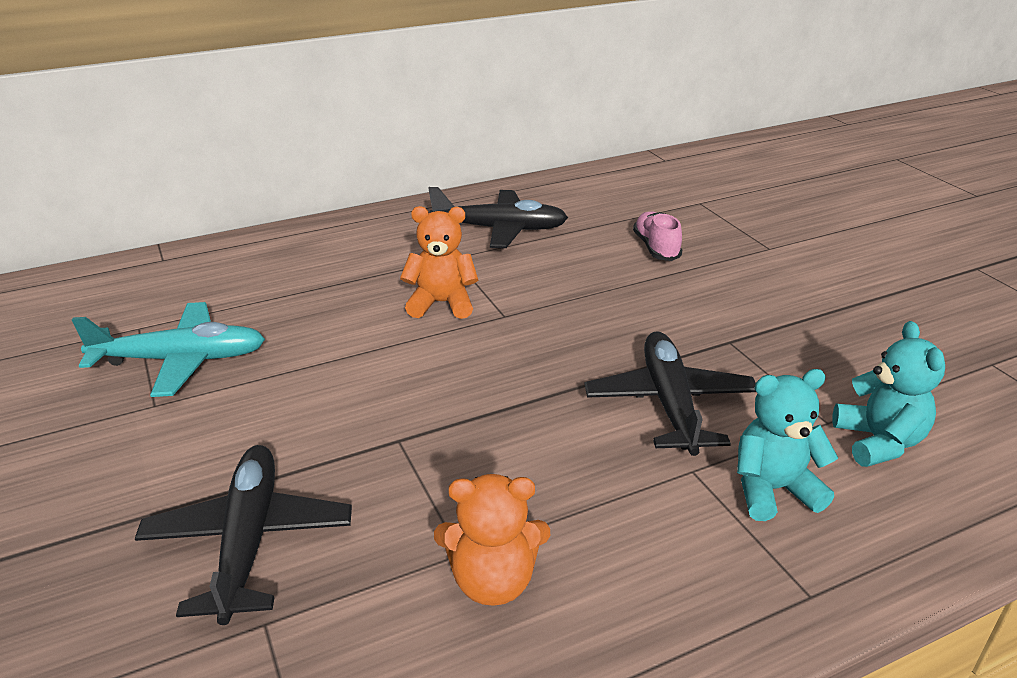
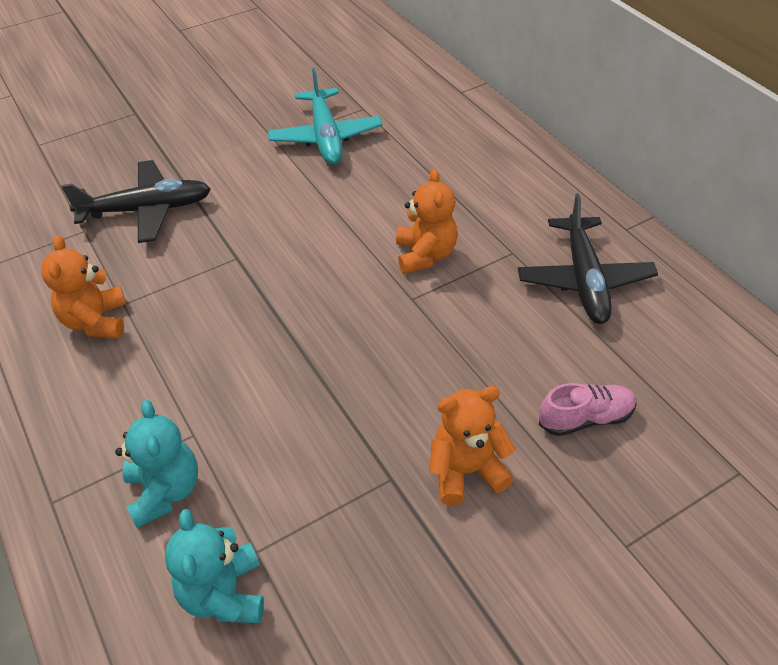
camera: 85 degrees right, 15 degrees up
(669, 403) = (282, 422): black plane -> none
(715, 304) = (466, 471): none -> orange teddy bear
(878, 442) = (224, 594): turquoise teddy bear -> turquoise teddy bear turned 90 degrees clockwise

